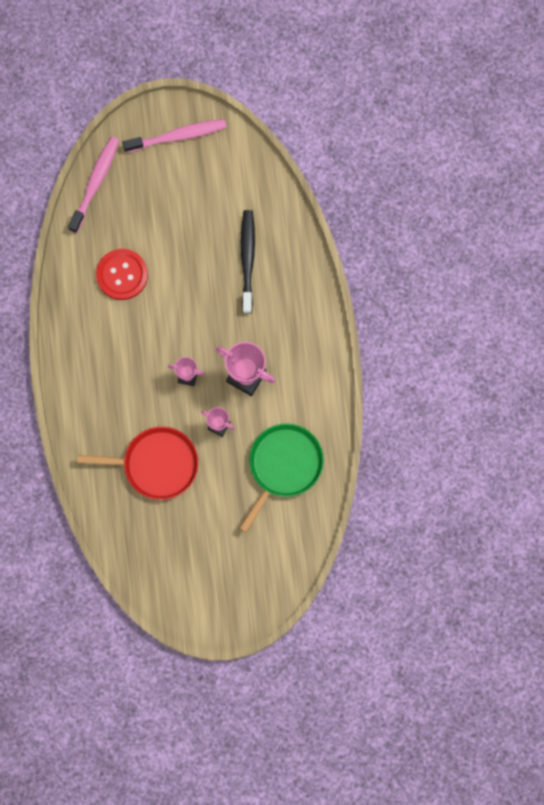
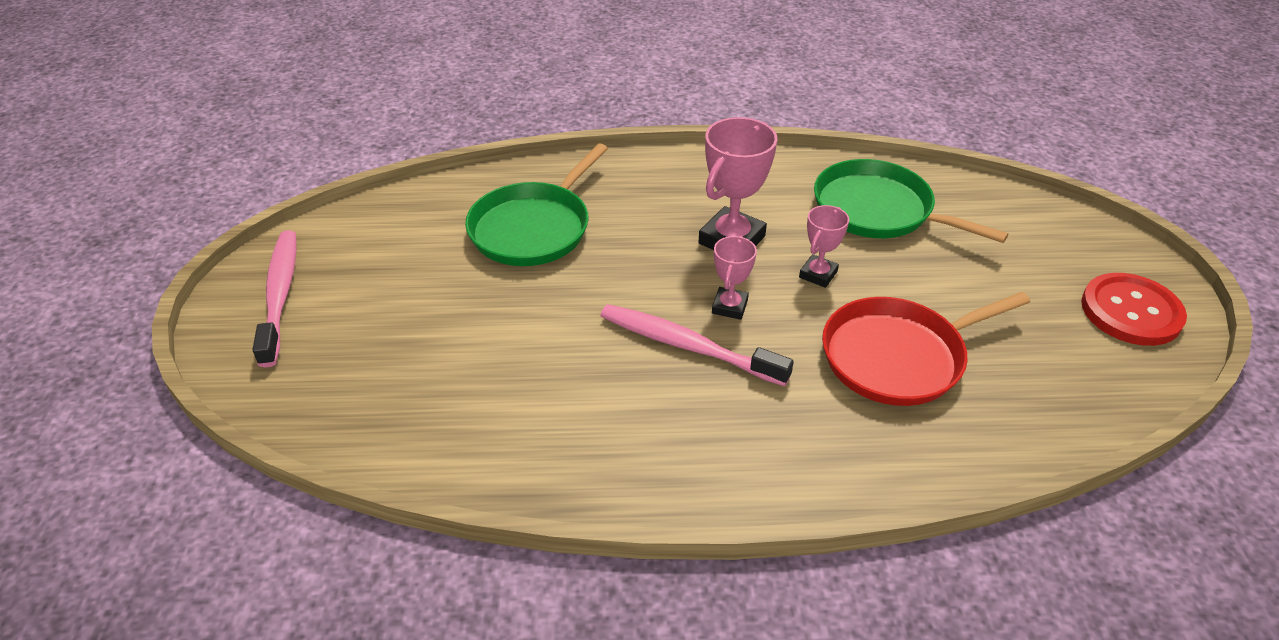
camera: 85 degrees left, 35 degrees down
(95, 183) = (318, 416): pink toothbrush -> pink toothbrush (688, 346)
(122, 275) = (521, 385): red button -> red button (1131, 311)
(156, 464) = (898, 356): red pan -> red pan turned 120 degrees counterclockwise
(247, 260) = (533, 228): black toothbrush -> green pan

